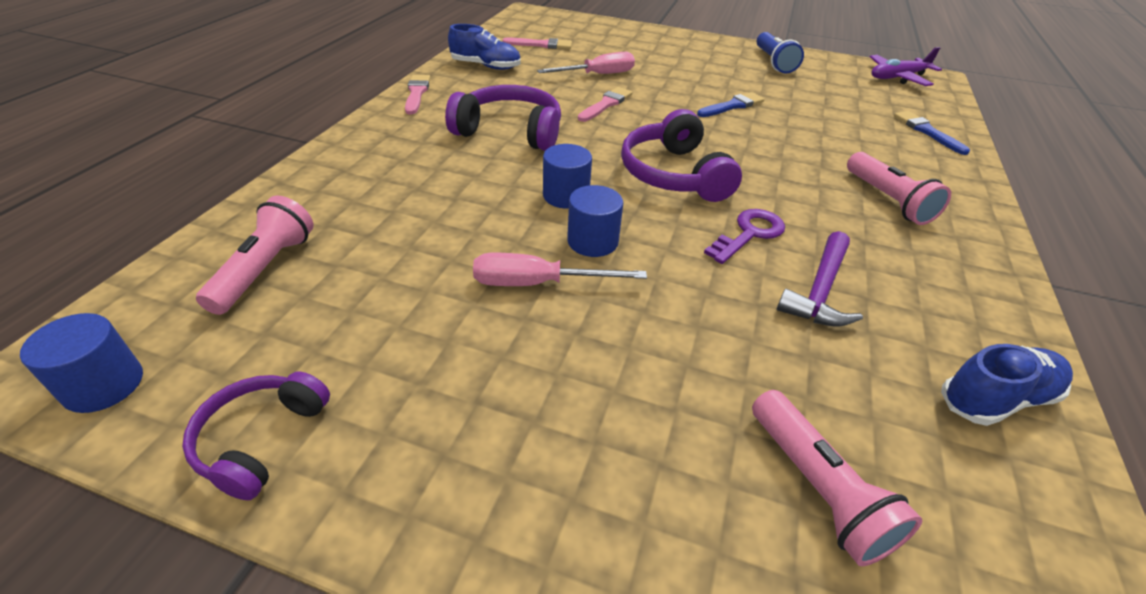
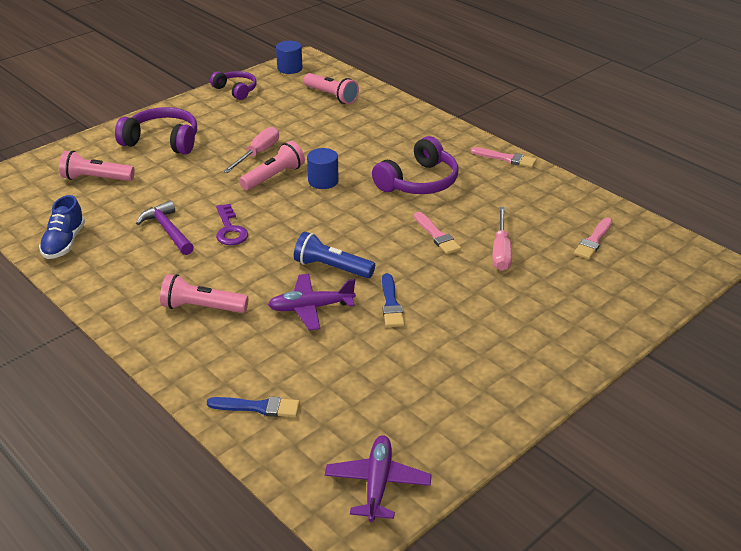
camera: 120 degrees right, 5 degrees down
(486, 66) = (548, 198): blue shoe -> none
(592, 241) = (274, 177): blue cylinder -> pink flashlight
(674, 174) = (312, 228): purple headphones -> purple headphones (162, 141)
(773, 62) = (476, 391): blue flashlight -> blue flashlight (332, 268)
(793, 140) = (311, 308): none -> purple plane

